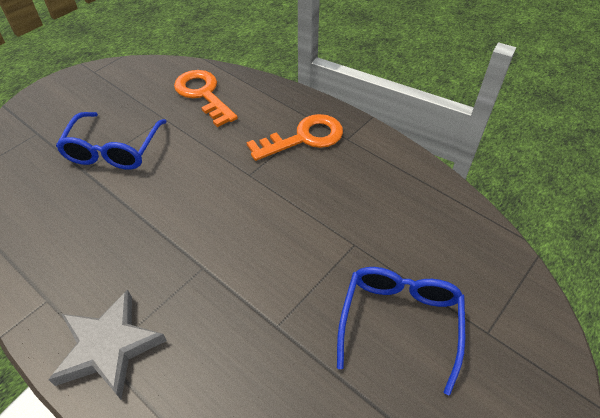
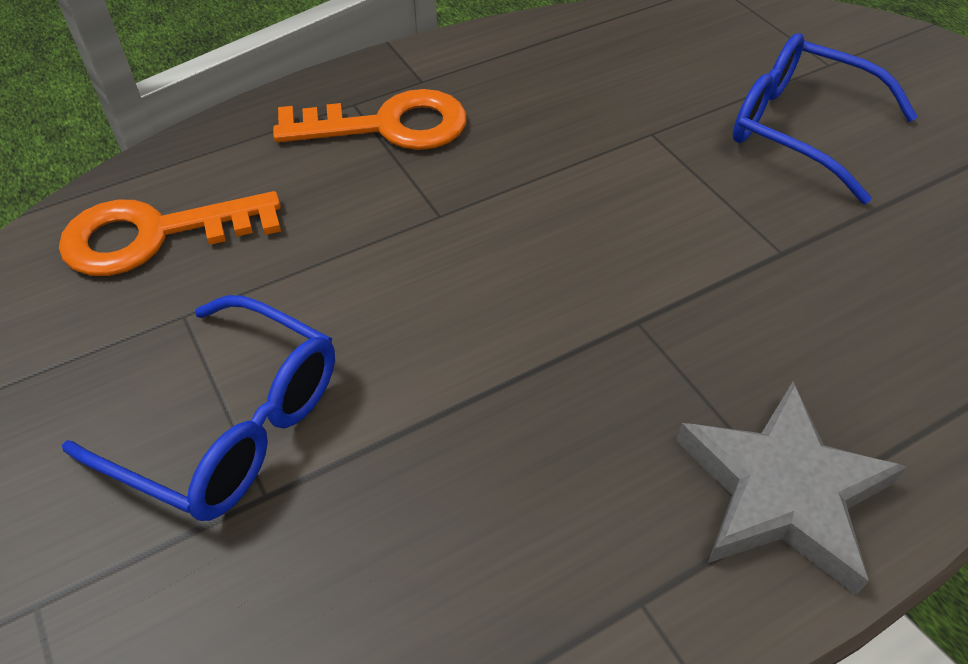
camera: 70 degrees left, 0 degrees up
(304, 138) = (389, 126): orange key -> orange key turned 90 degrees clockwise

